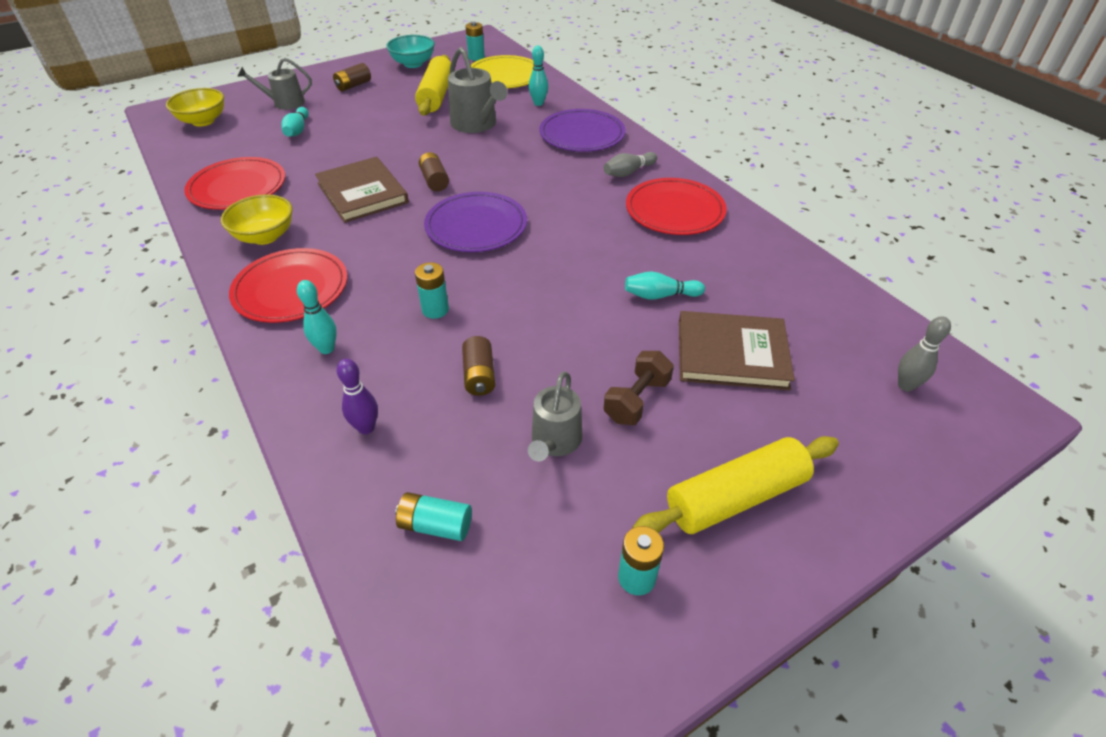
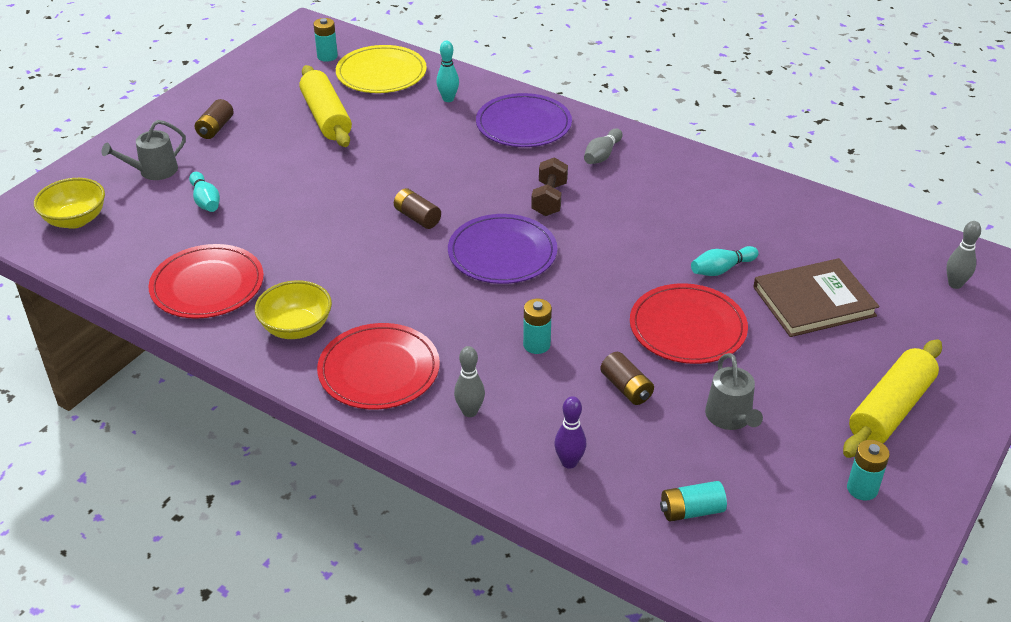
camera: 25 degrees left, 5 degrees down
(327, 349) = (470, 412): turquoise bowling pin -> grey bowling pin
(362, 193) = (353, 252): brown book -> none
(413, 64) = (260, 82): turquoise bowl -> none
(476, 124) = (403, 141): grey watering can -> none
(637, 400) = (768, 364): brown dumbbell -> brown dumbbell (549, 199)
(674, 210) = (674, 183): red plate -> red plate (687, 327)

